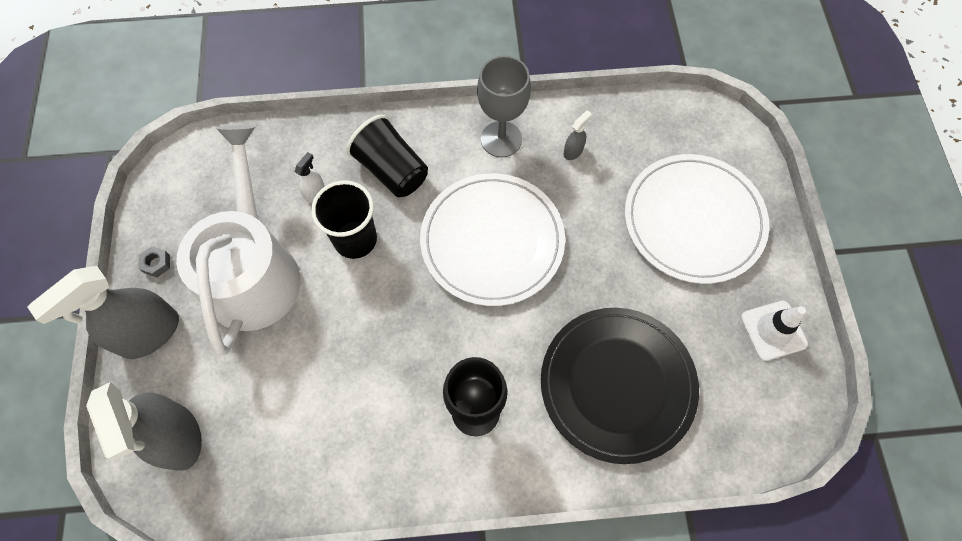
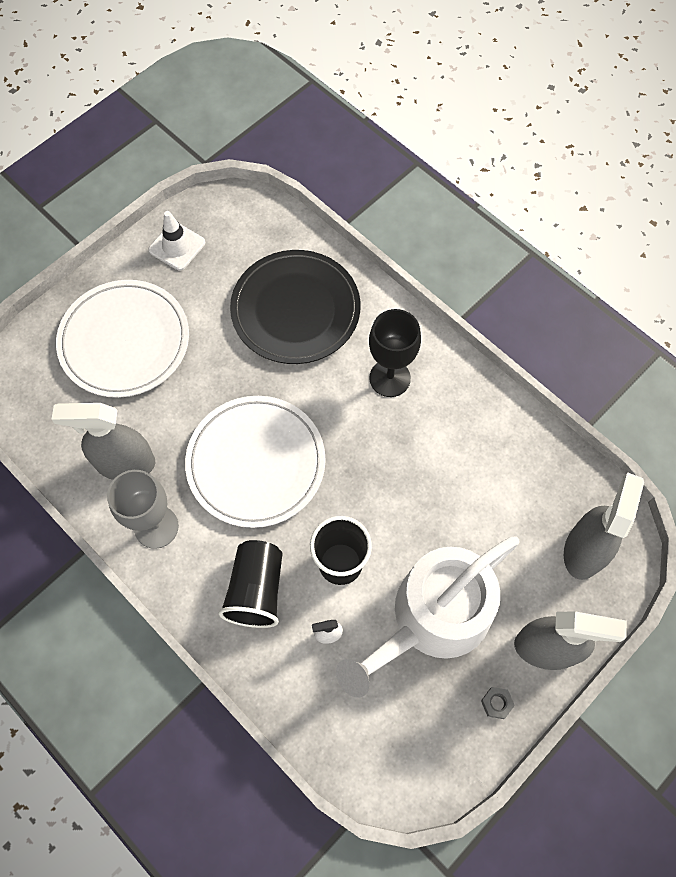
camera: 130 degrees left, 0 degrees up
(573, 151) = (125, 463): grey spray bottle -> grey spray bottle, size x2.38

